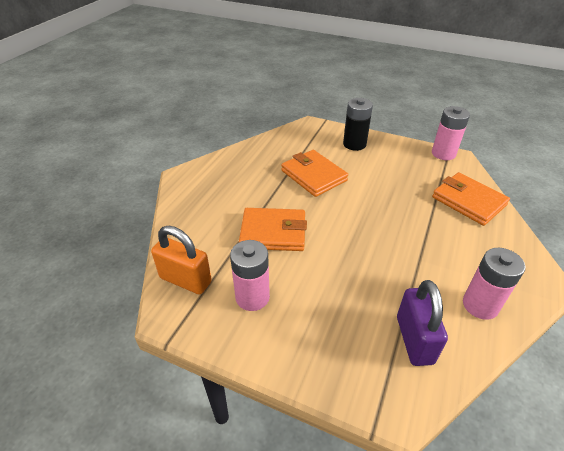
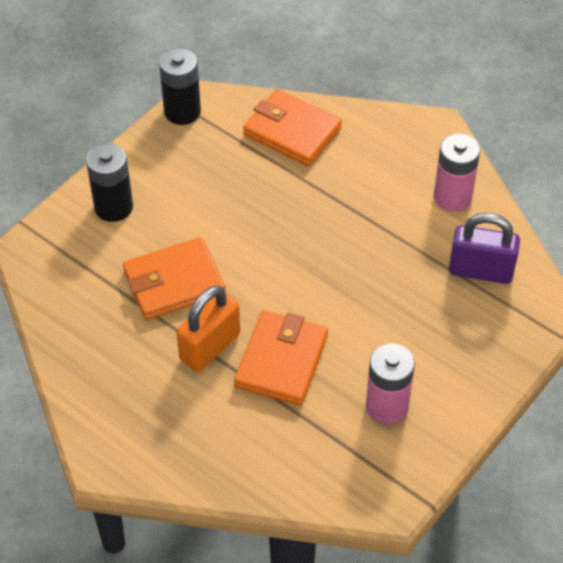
camera: 75 degrees left, 10 degrees up
(185, 280) = (339, 476): orange padlock -> orange padlock (210, 347)
(443, 153) = (182, 112): pink battery -> black battery
(468, 201) = (292, 131): orange wallet -> orange wallet turned 60 degrees clockwise

